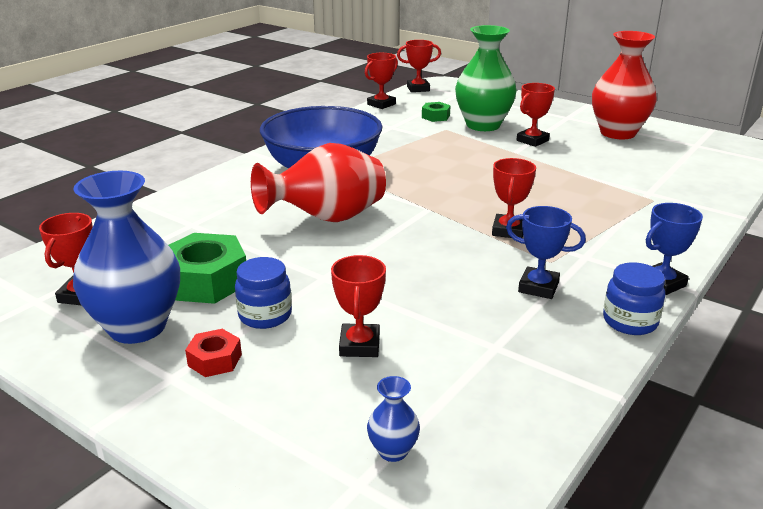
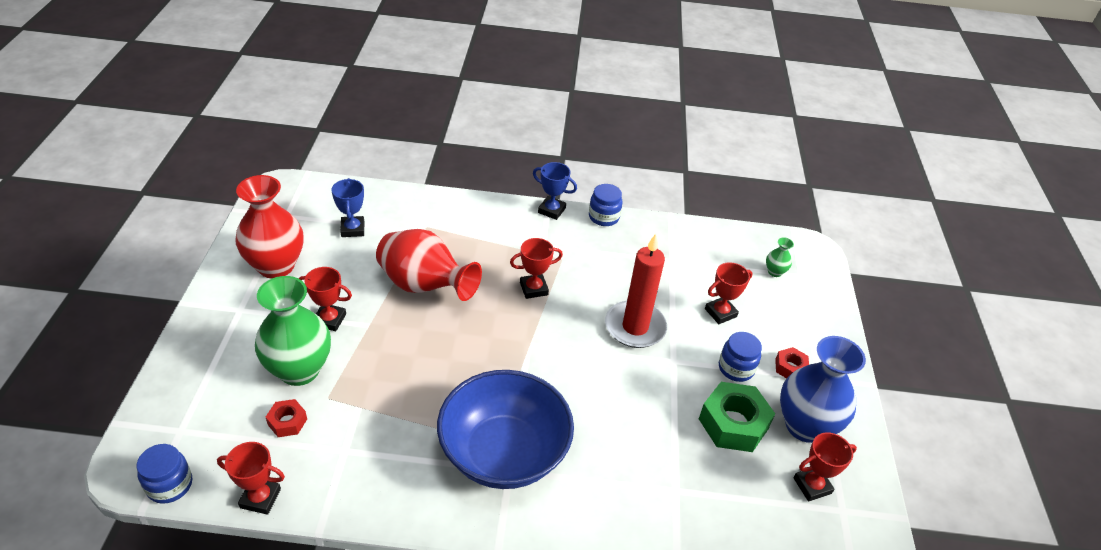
camera: 125 degrees left, 15 degrees up
(326, 219) = (595, 400): red vase -> red vase (424, 286)
(393, 451) = (774, 272): blue vase -> green vase
(396, 271) = (635, 327): none -> red candle
(418, 89) = (170, 485): red trophy -> blue jar
(435, 116) = (287, 422): green nut -> red nut
(538, 287) = (598, 257): blue trophy -> blue trophy (352, 229)

